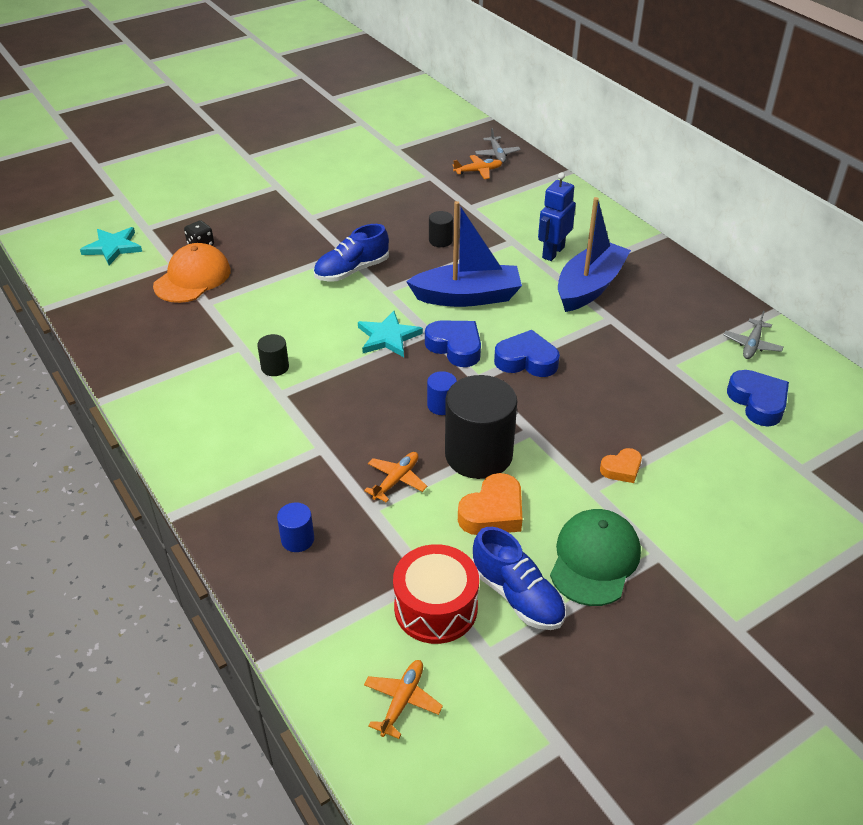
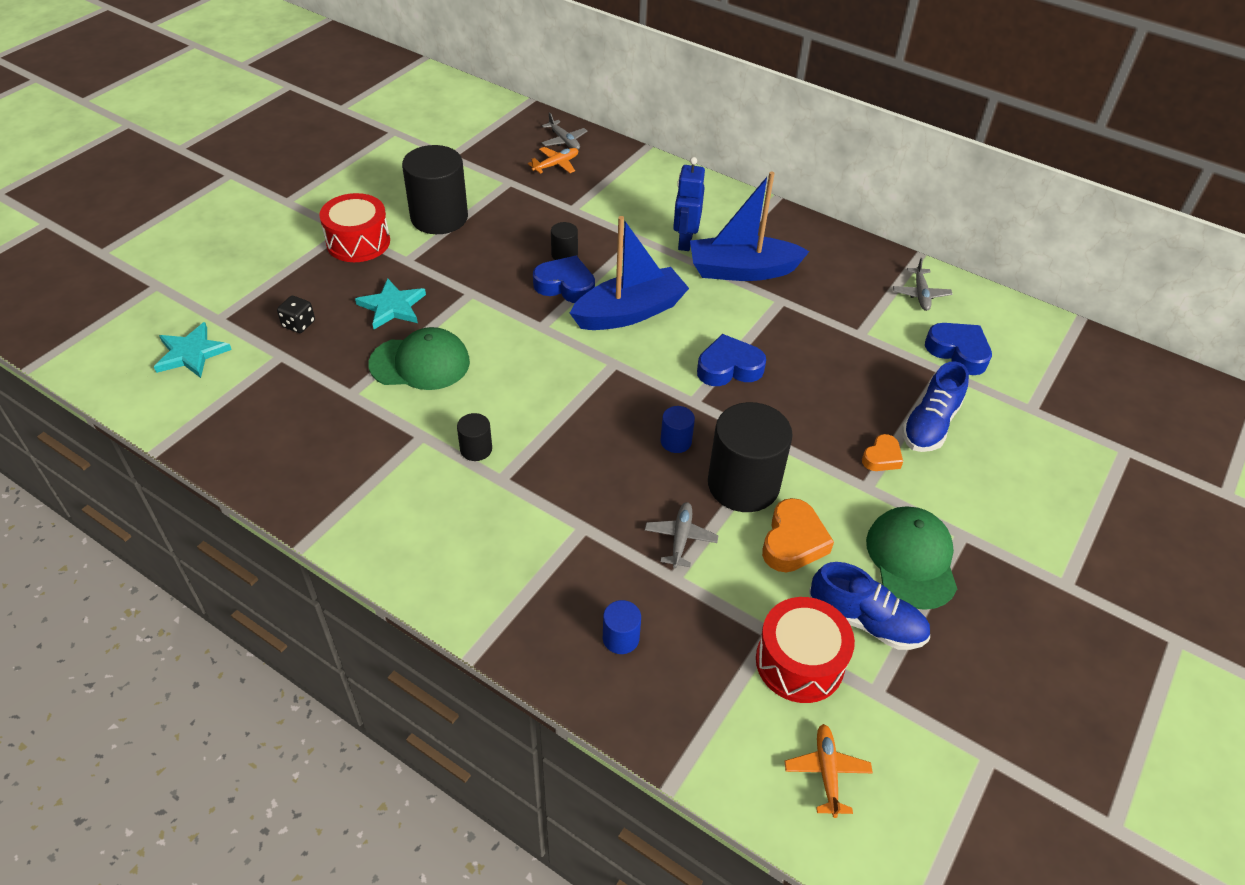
camera: 25 degrees left, 5 degrees up
(192, 278) = (314, 367): orange cap -> none
(272, 294) = (420, 363): none -> green cap
(282, 197) = (358, 242): none -> red drum
(352, 271) = (491, 313): blue shoe -> blue shoe (930, 424)
(356, 192) = (439, 217): none -> black cylinder
(388, 337) = (576, 380): turquoise star -> turquoise star (392, 307)
(396, 480) = (680, 538): orange plane -> grey plane
(455, 347) = (651, 372): blue heart -> blue heart (565, 285)
(589, 287) = (742, 270): blue boat -> blue boat turned 105 degrees counterclockwise

